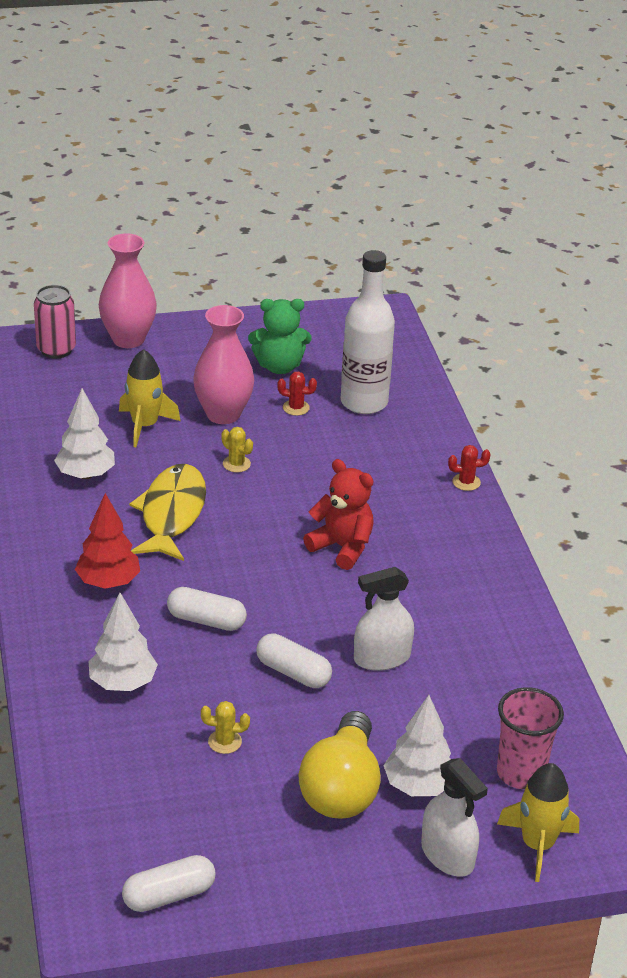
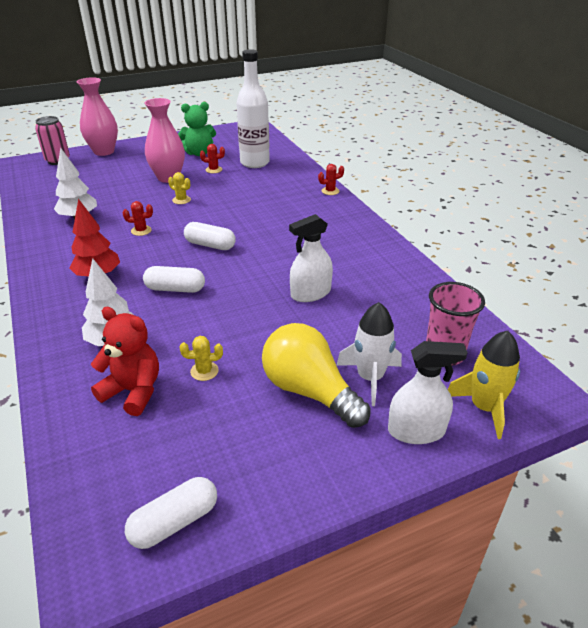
camera: 10 degrees left, 0 degrees up
(144, 426) = (118, 189): yellow rocket -> none
(171, 514) = (141, 230): yellow fish -> red cactus
(293, 672) = (248, 312): white capsule -> white capsule (210, 245)
(341, 788) = (309, 391): yellow light bulb -> yellow light bulb turned 135 degrees clockwise
(342, 547) = (262, 233): red teddy bear -> red teddy bear (133, 391)
(418, 786) = (370, 378): white tree -> white rocket
(447, 855) = (416, 430): white spray bottle -> white spray bottle turned 45 degrees counterclockwise

